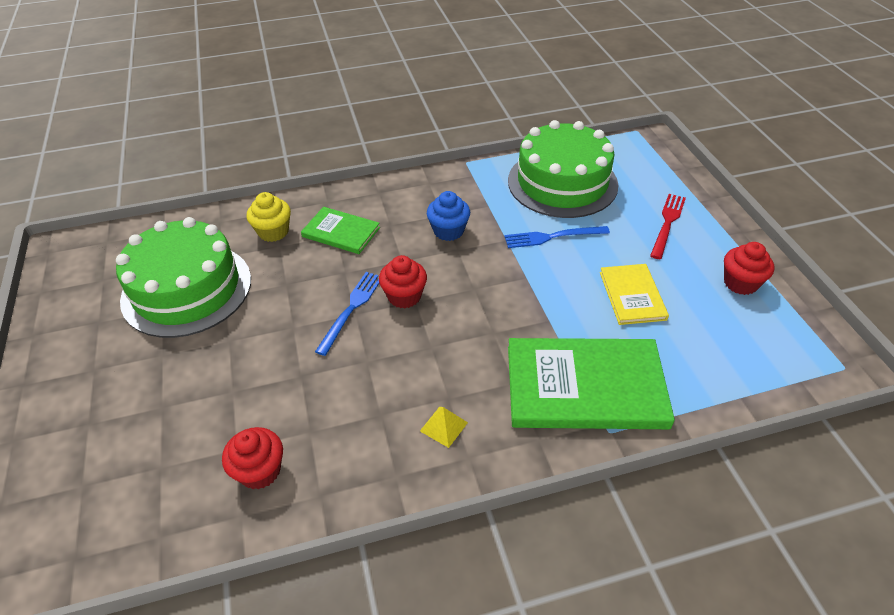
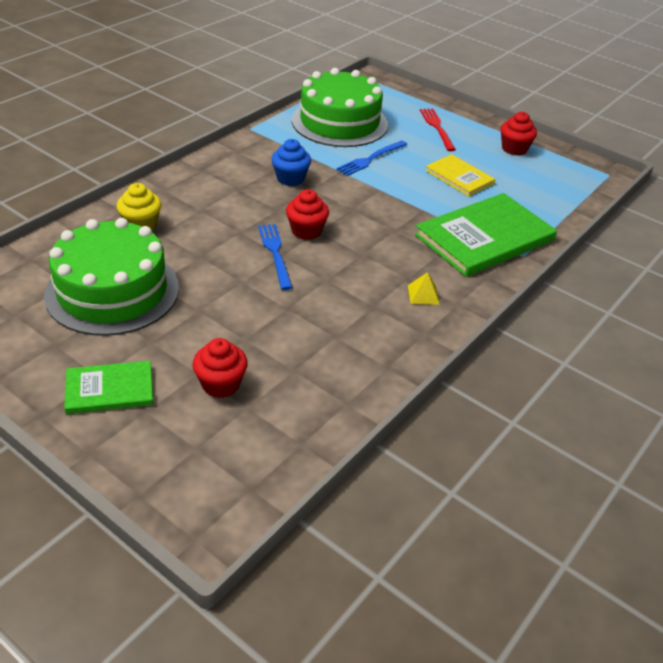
camera: 40 degrees left, 5 degrees down
(260, 471) = (328, 374): red cupcake -> red cupcake (221, 384)
(341, 232) = (203, 206): green book -> green book (109, 389)

